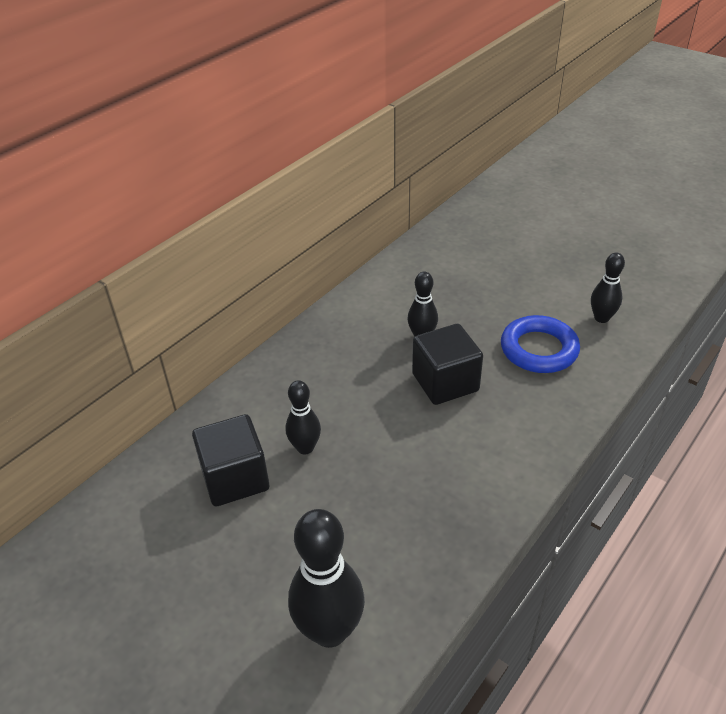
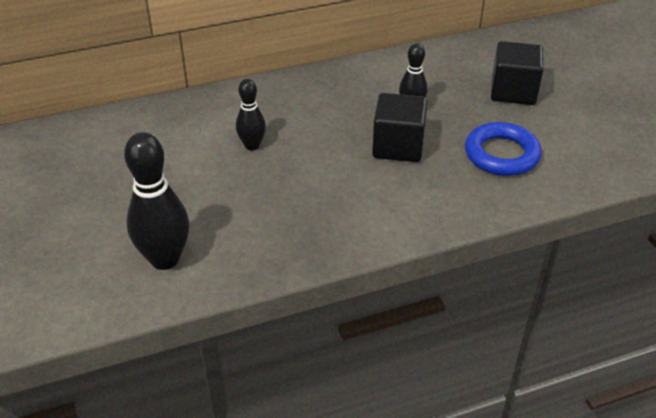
camera: 30 degrees right, 0 degrees up
(235, 478) = (188, 144): black cube -> black cube (513, 91)
(601, 318) = (585, 153): black bowling pin -> none

